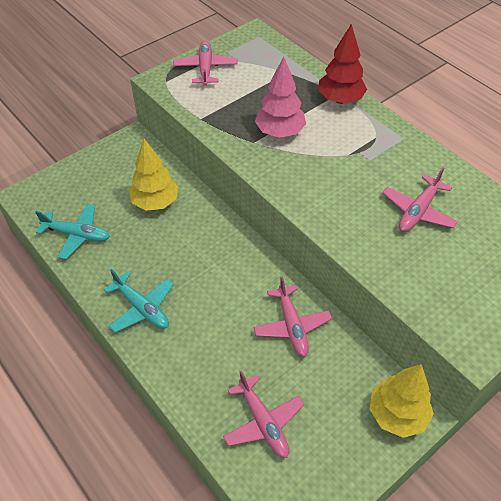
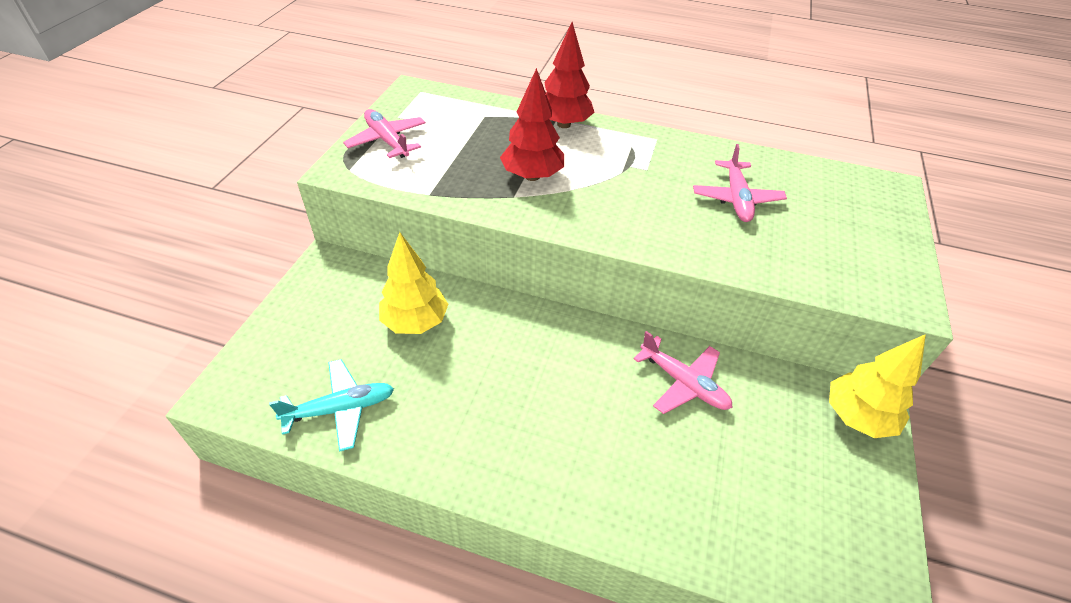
camera: 35 degrees left, 5 degrees down
(142, 308) = (502, 456): turquoise plane -> none
(263, 422) = (751, 509): pink plane -> none
(280, 132) = (532, 176): pink tree -> red tree

